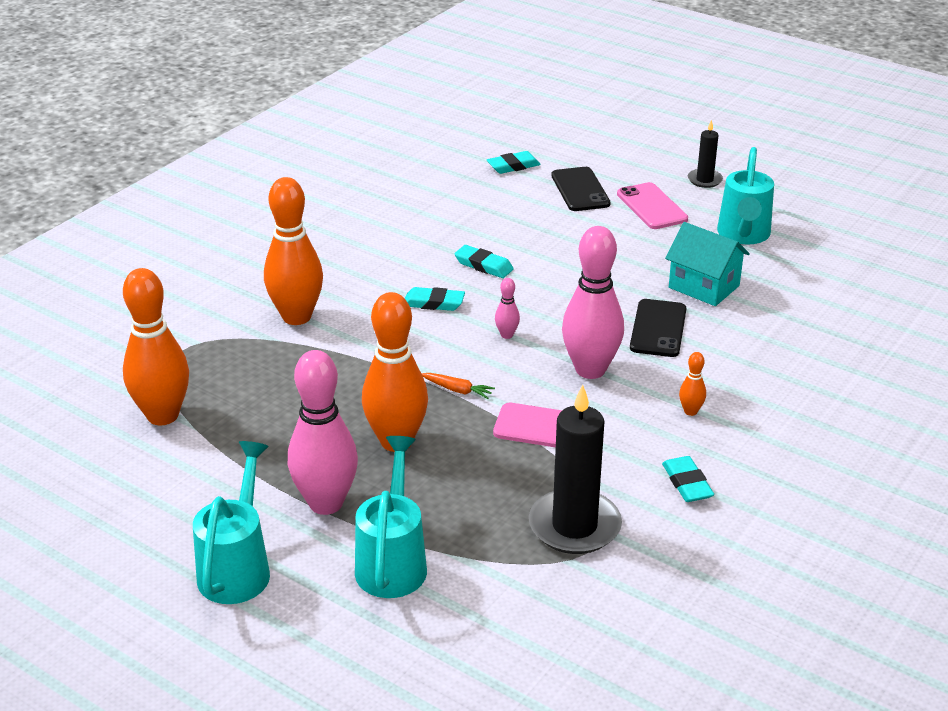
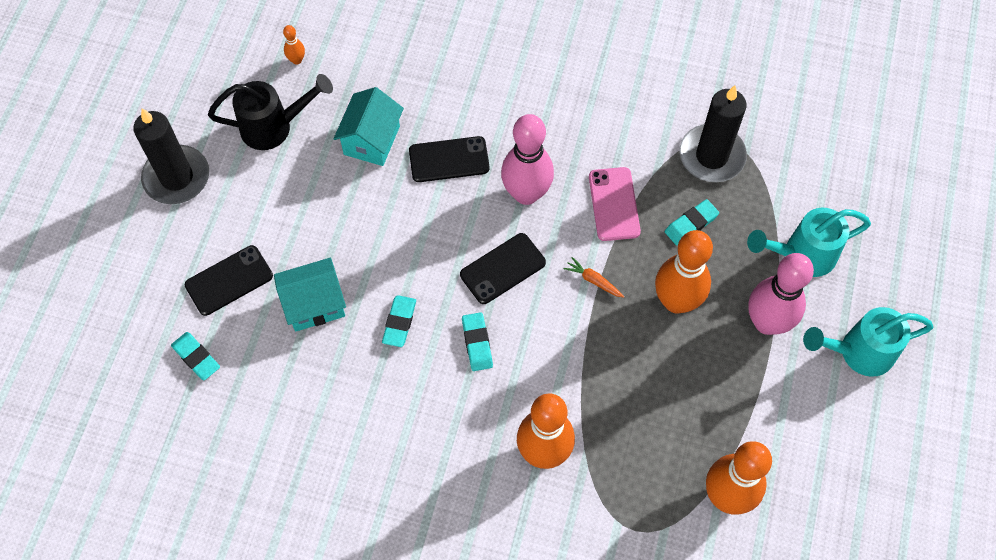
camera: 110 degrees left, 30 degrees up
(457, 390) = (593, 281): orange carrot -> orange carrot turned 60 degrees counterclockwise
(507, 335) = (502, 268): pink bowling pin -> black phone
(530, 226) = (314, 304): none -> turquoise house
(652, 207) = (244, 210): pink phone -> none
(687, 483) = (635, 100): turquoise eraser -> turquoise eraser (691, 224)
(690, 411) = (551, 114): orange bowling pin -> orange bowling pin (297, 60)
(704, 180) = (176, 177): black candle -> black candle, size x1.91
(743, 236) = (275, 127): turquoise watering can -> black watering can

